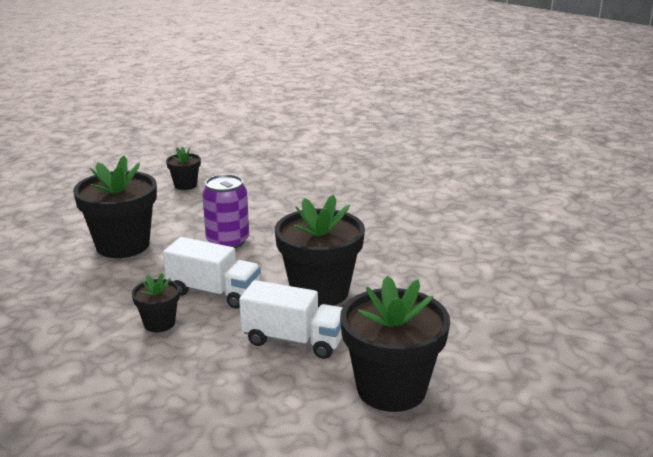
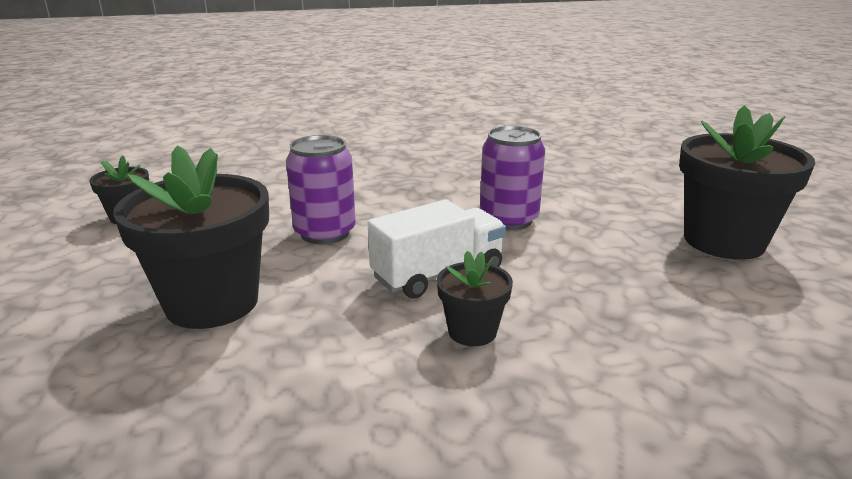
camera: 55 degrees left, 0 degrees up
(294, 340) = (596, 259): white truck -> none
(320, 291) = (508, 220): black flower pot -> purple can

